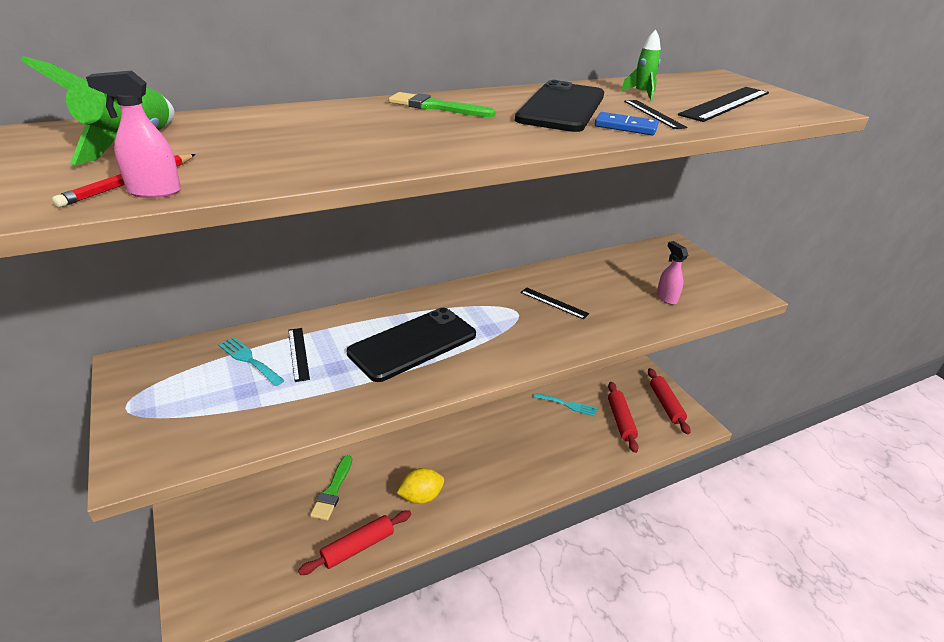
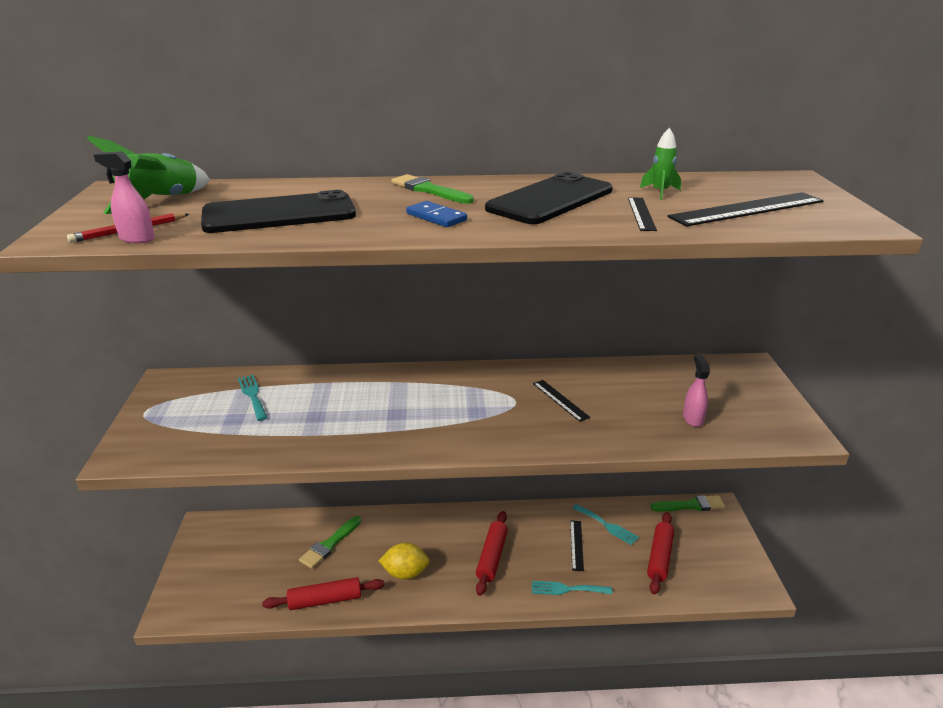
camera: 25 degrees right, 5 degrees down
(298, 353) = (293, 398): black ruler -> black ruler (576, 545)
(413, 344) = (395, 410): black phone -> black phone (279, 214)
(566, 468) = (567, 589): none -> turquoise fork
(620, 371) = (691, 505): none -> green brush
(625, 127) = (589, 224): blue domino -> blue domino (436, 217)
(665, 405) = (726, 555): red rolling pin -> red rolling pin (492, 557)

